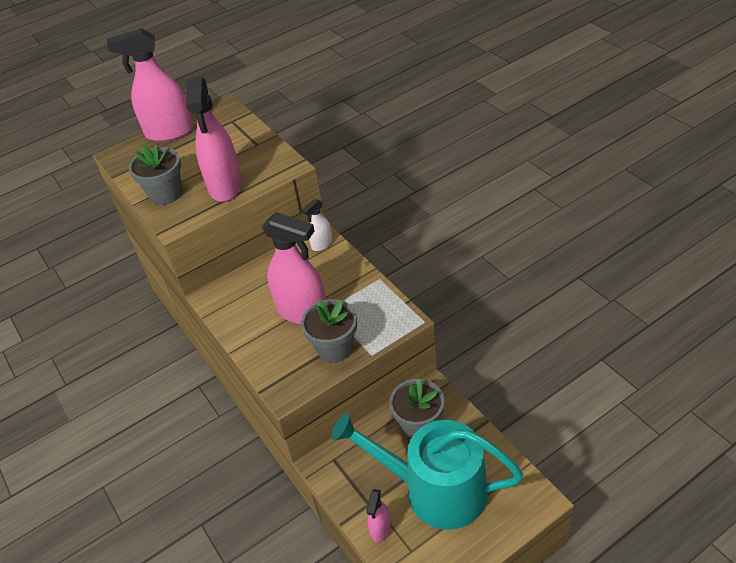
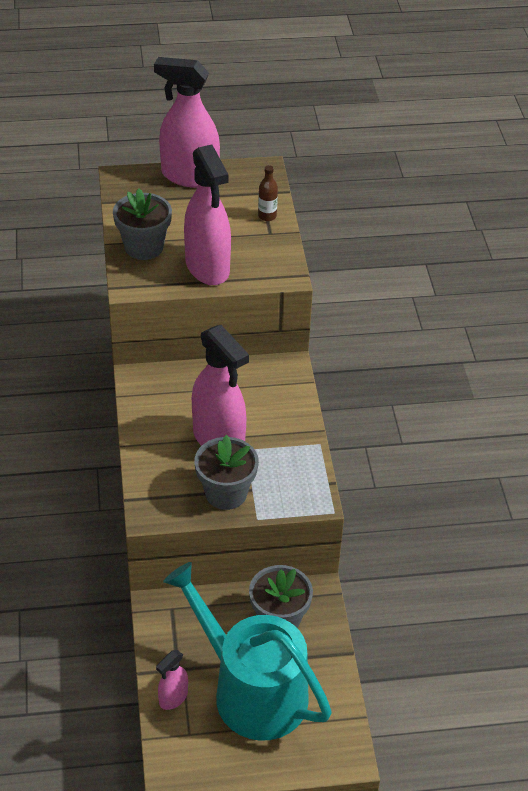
camera: 20 degrees right, 0 degrees up
(225, 186) = (207, 267): pink spray bottle -> pink spray bottle turned 45 degrees counterclockwise
(246, 134) = (267, 216): none -> brown bottle
(321, 244) = (286, 376): white spray bottle -> none

